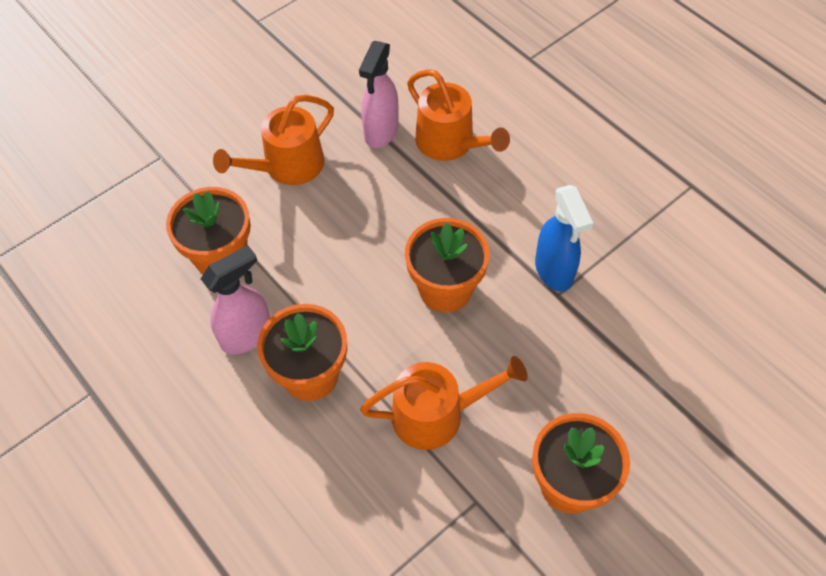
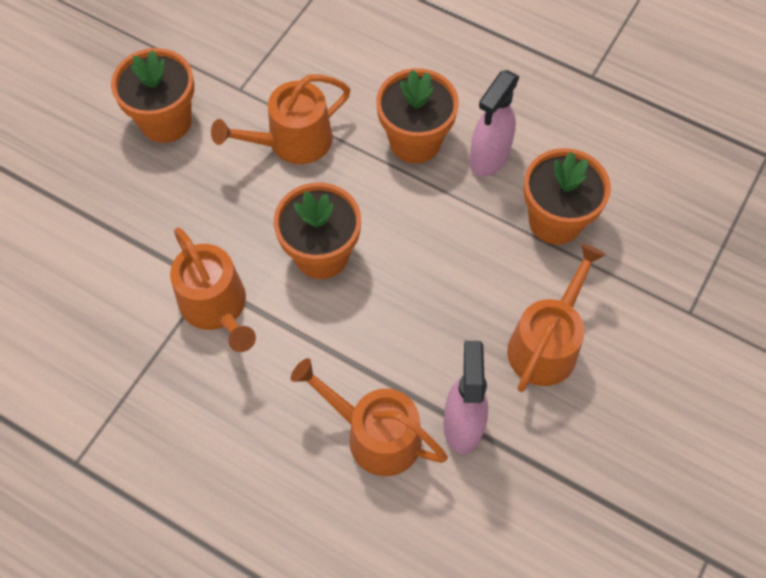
camera: 160 degrees right, 5 degrees up
(554, 271) = (216, 306): blue spray bottle -> orange watering can

